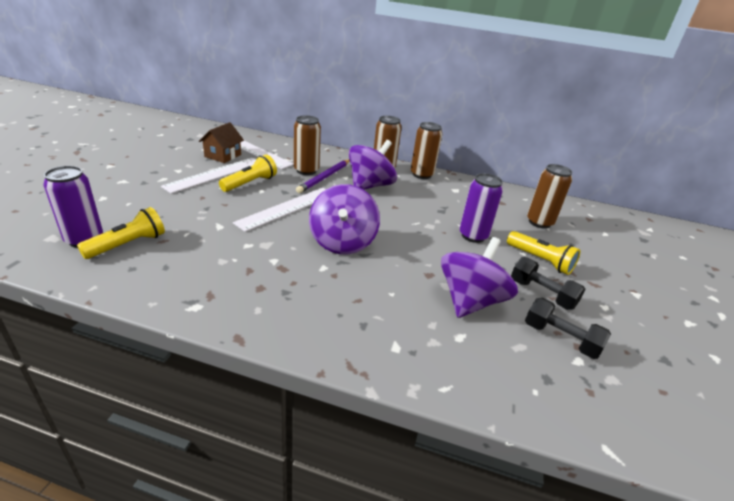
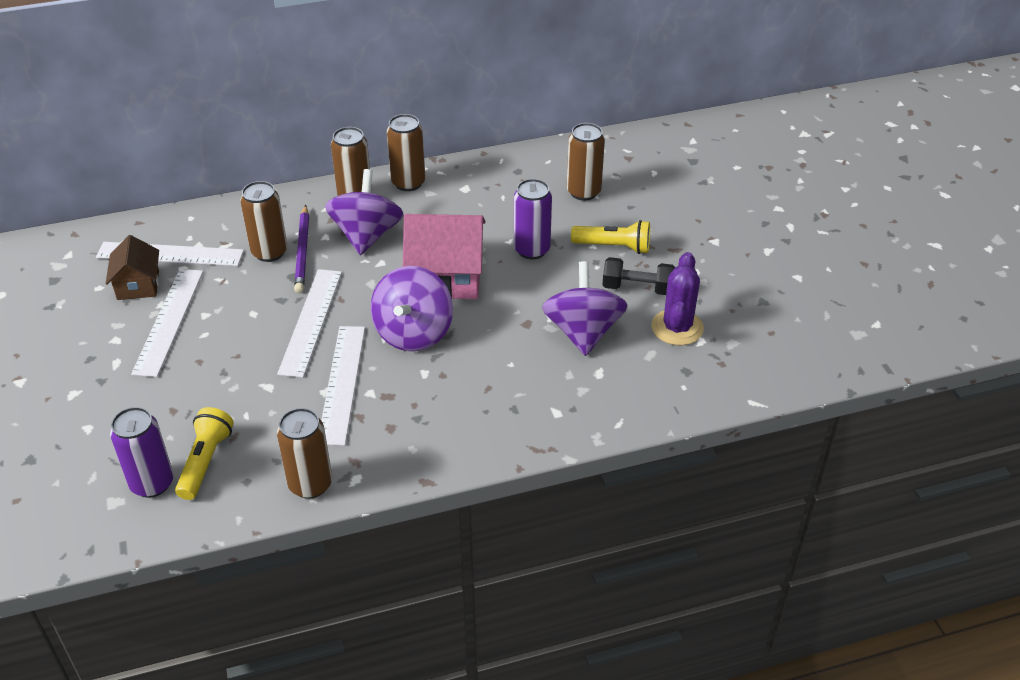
camera: 30 degrees left, 10 degrees up
(163, 293) = (310, 484): none -> brown can
(250, 183) = (227, 310): yellow flashlight -> none
(263, 246) = (342, 383): none -> white ruler
(342, 242) = (413, 333): purple spinning top -> purple spinning top turned 45 degrees clockwise
(397, 224) = (446, 277): none -> pink house
(560, 339) = (677, 328): black dumbbell -> purple cactus

